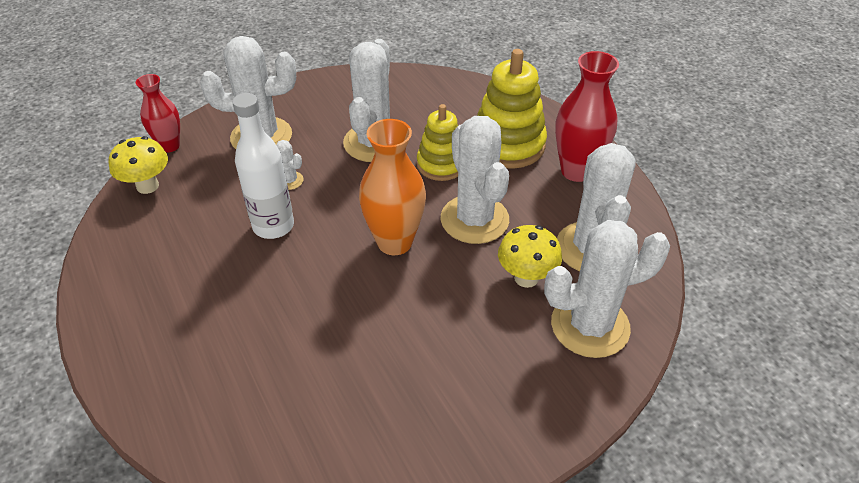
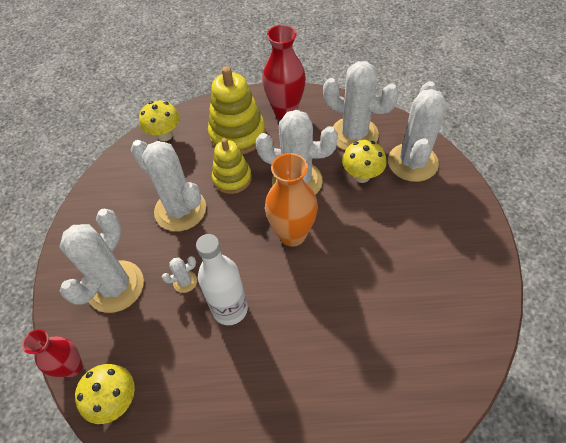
camera: 60 degrees left, 10 degrees up
(463, 92) = (165, 135): none -> yellow mushroom

